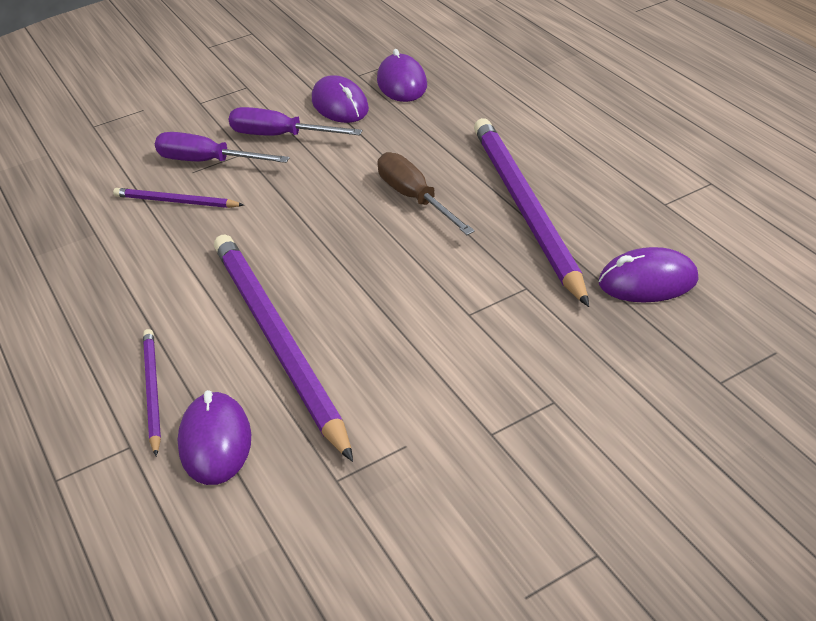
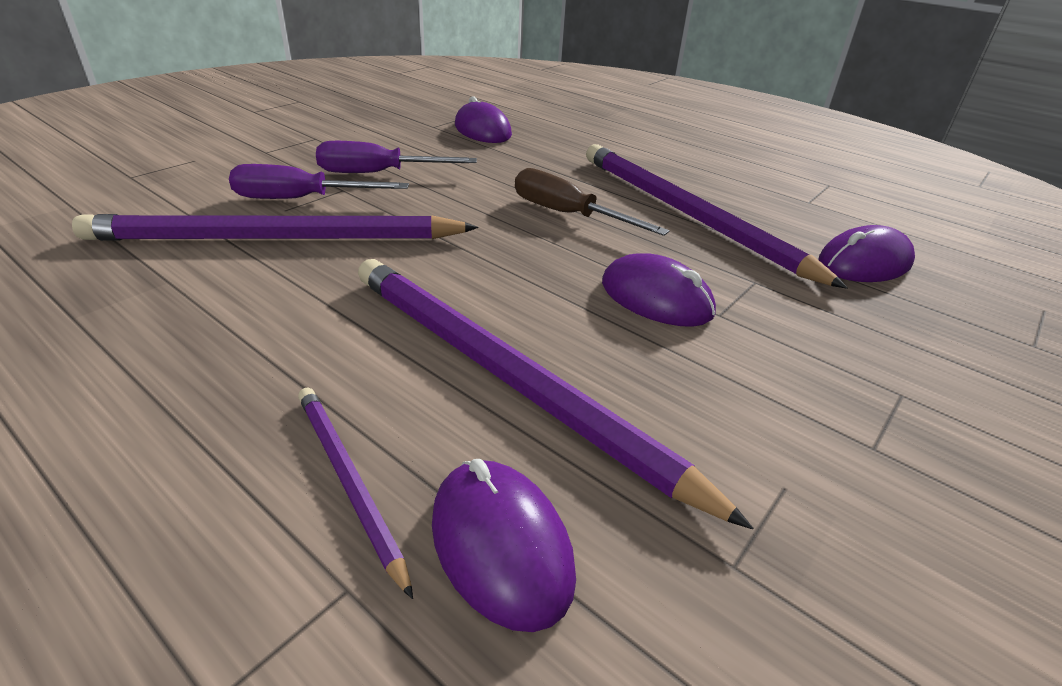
camera: 25 degrees left, 5 degrees down
(176, 201) = (276, 238): purple pencil -> purple pencil, size x2.12
(340, 105) = (429, 147): purple mouse -> purple mouse (656, 298)

